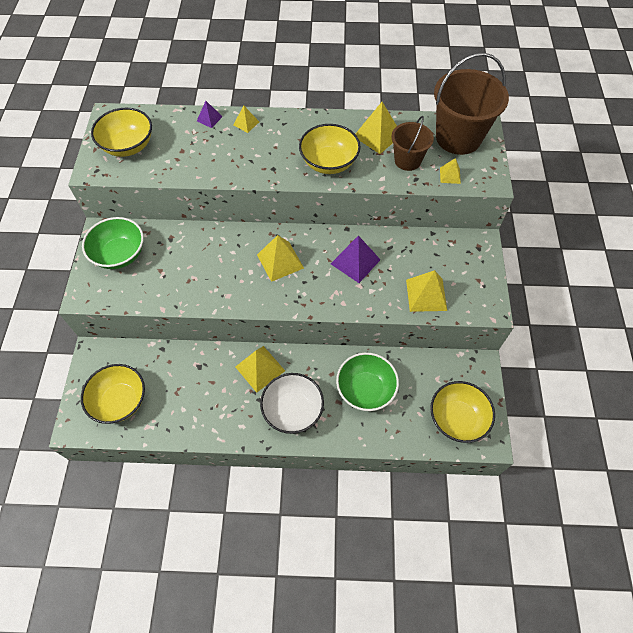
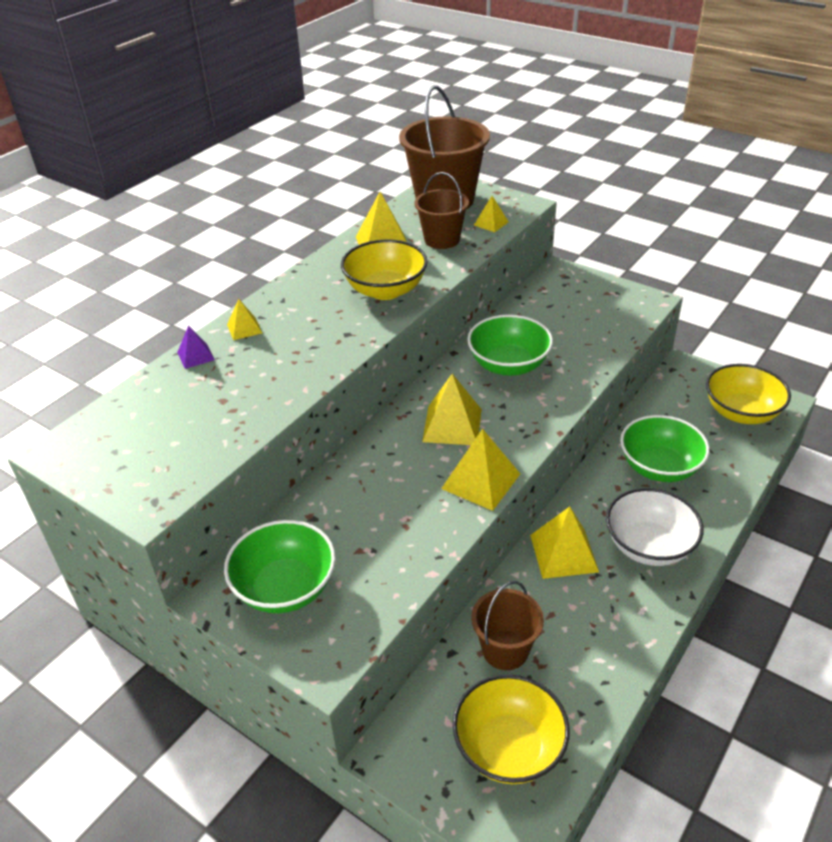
camera: 55 degrees left, 20 degrees down
(128, 146) = (148, 450): yellow bowl -> none
(177, 372) = (505, 650): none -> brown bucket
(355, 261) = (508, 365): purple pyramid -> green bowl
(426, 294) = (598, 333): yellow pyramid -> yellow pyramid (481, 481)

